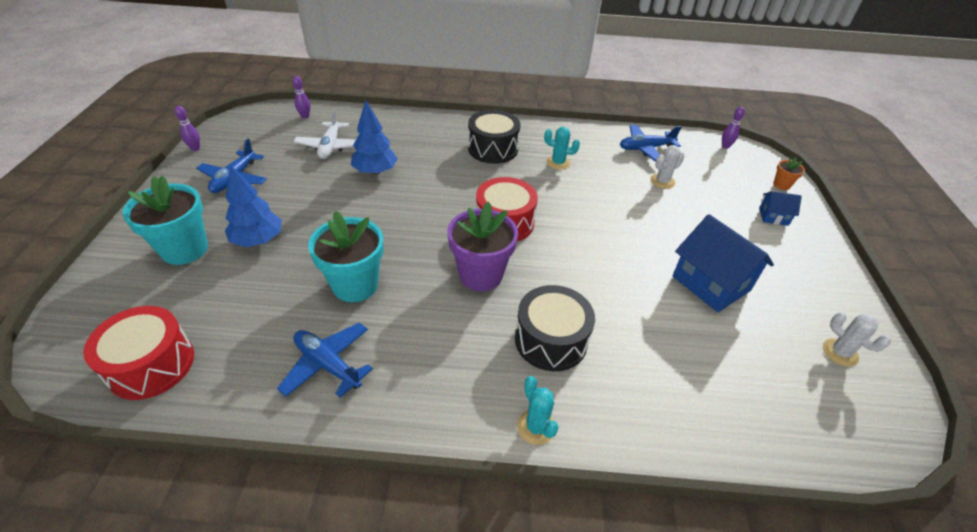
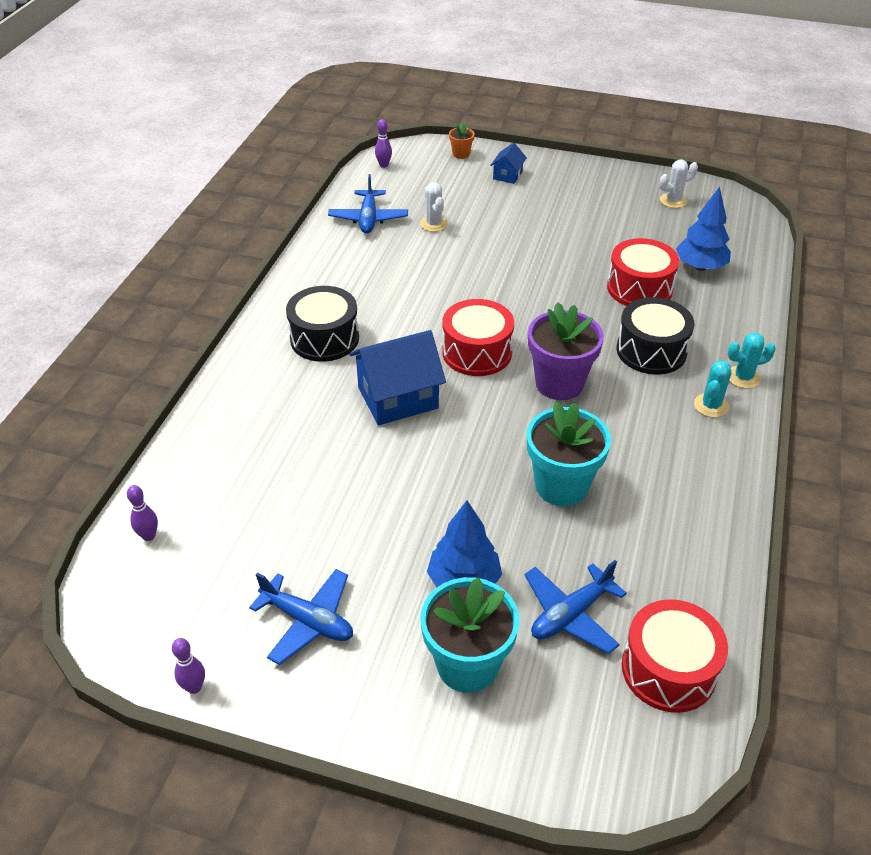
camera: 75 degrees left, 0 degrees up
(328, 364) = (674, 511): blue plane -> blue plane (570, 614)
(330, 146) = (257, 504): white plane -> none
(375, 171) = (340, 456): blue tree -> blue tree (700, 267)
(558, 162) = (374, 290): turquoise cactus -> turquoise cactus (711, 405)
(649, 326) = (639, 288): none -> red drum
(711, 283) = (591, 239): blue house -> blue house (398, 398)

